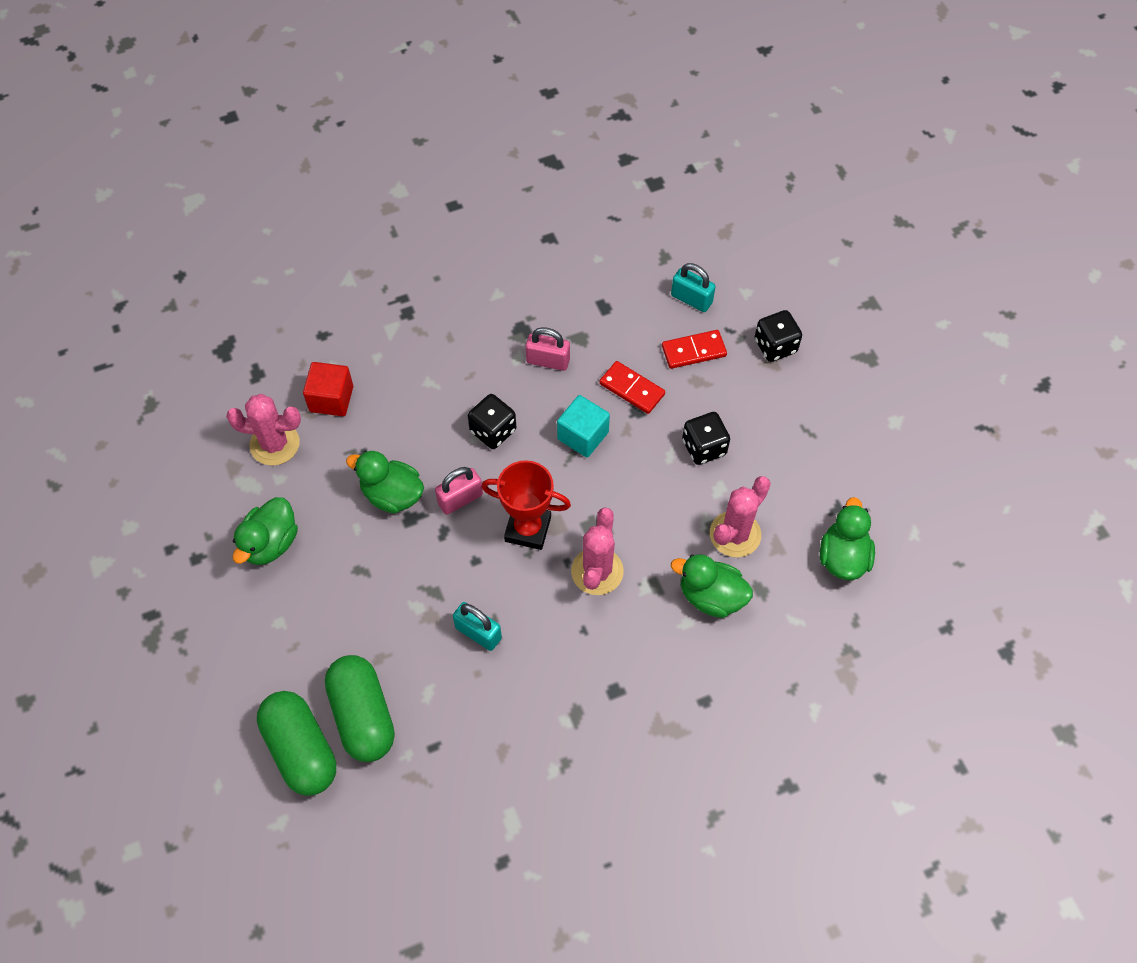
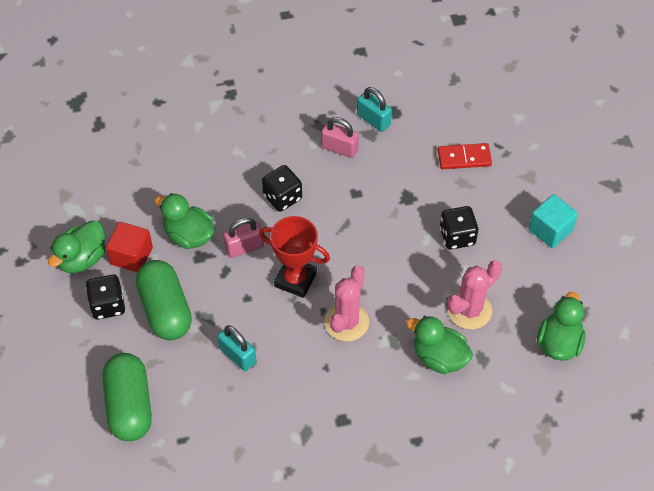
camera: 10 degrees right, 5 degrees down
(275, 444) = (101, 181): pink cactus -> none
(301, 749) = (74, 424): green capsule -> green capsule (165, 310)
(331, 399) = (155, 153): red cube -> red cube (131, 256)
(583, 436) = (356, 212): turquoise cube -> turquoise cube (550, 230)
(632, 389) = (405, 181): red domino -> none
(691, 299) = (470, 116): turquoise padlock -> turquoise padlock (373, 120)
(775, 346) = (534, 164): black dice -> black dice (108, 305)

